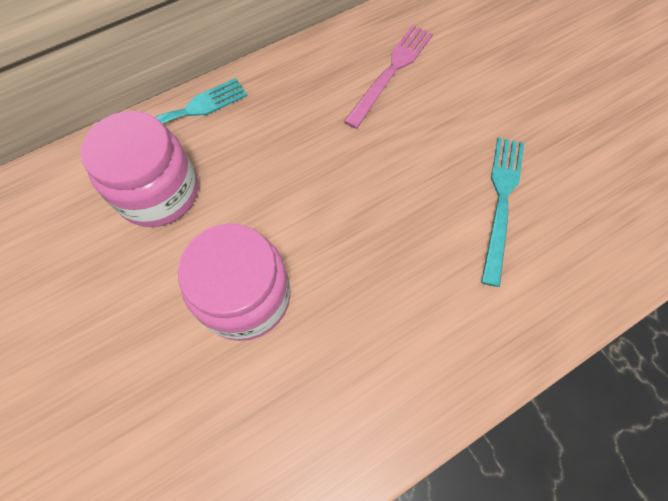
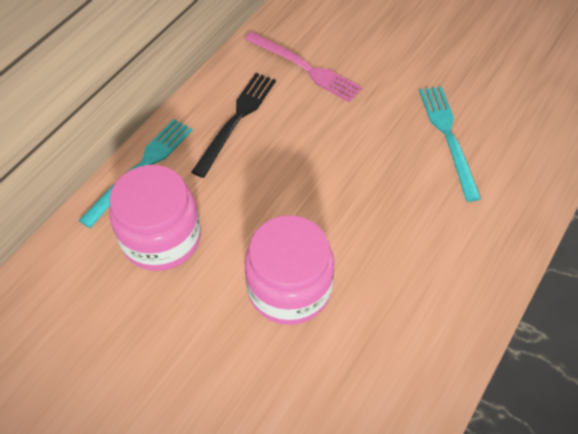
camera: 25 degrees left, 10 degrees down
(294, 101) = (236, 120): none -> black fork
(391, 72) = (305, 68): pink fork -> pink fork turned 120 degrees clockwise

